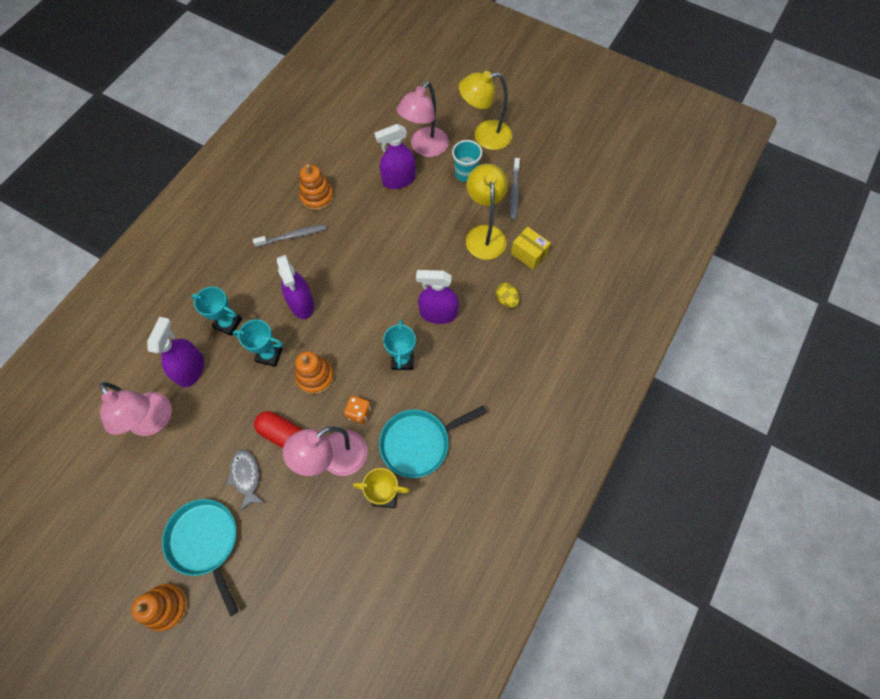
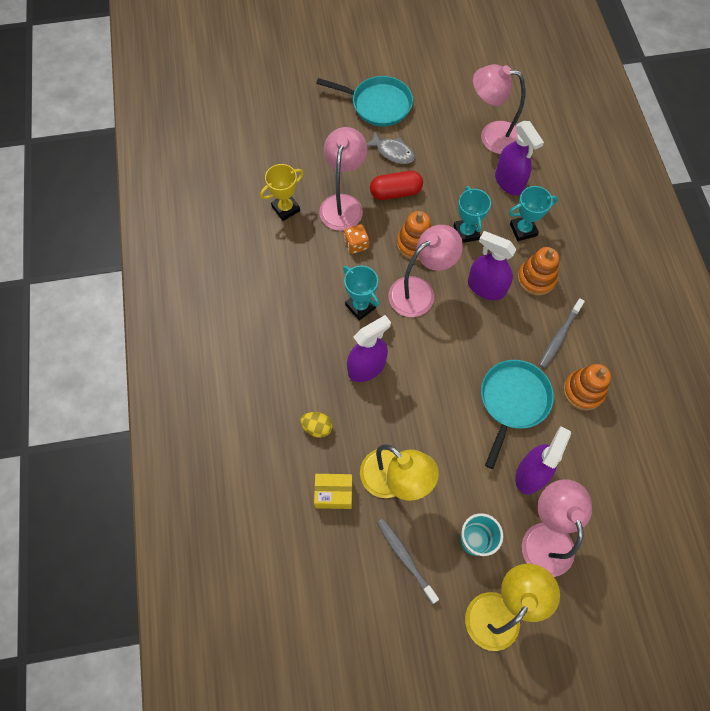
camera: 140 degrees right, 0 degrees up
(166, 607) = (364, 64): orange stacking toy -> orange stacking toy (536, 278)
(269, 355) = (466, 232): turquoise trophy -> turquoise trophy turned 75 degrees counterclockwise
(350, 337) = (419, 291): none -> pink lamp
(418, 443) = (292, 257): turquoise pan -> turquoise pan (513, 401)

